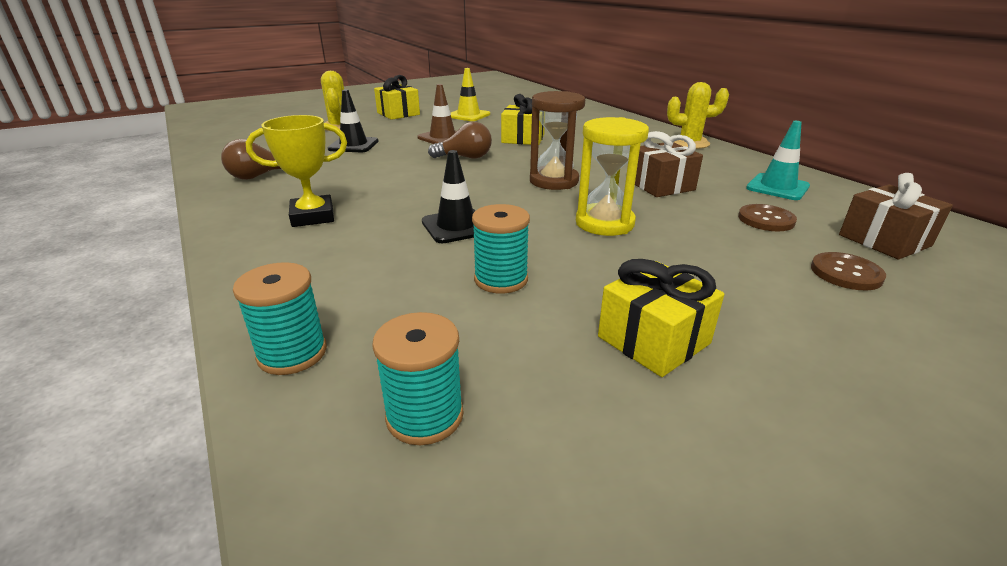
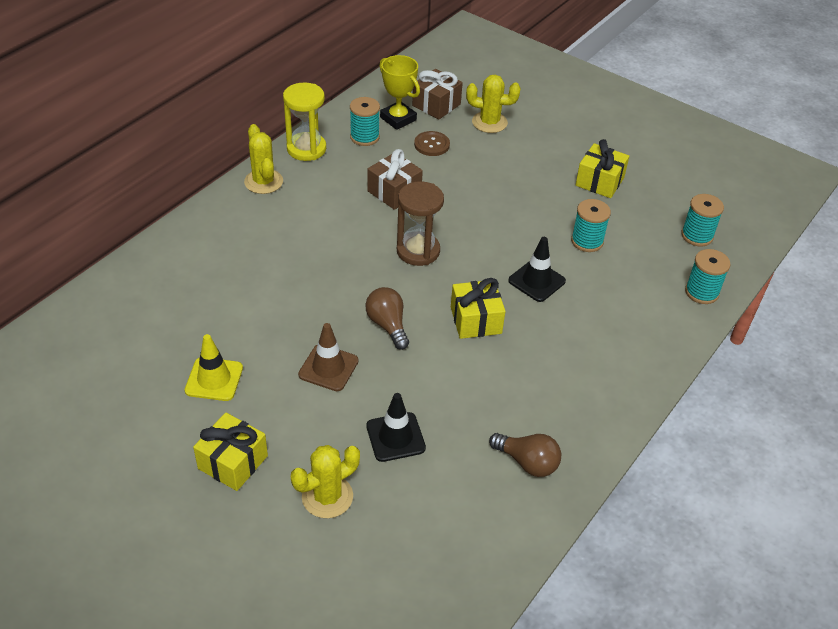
camera: 115 degrees left, 15 degrees up
(313, 216) = (576, 367): yellow trophy -> yellow trophy (398, 119)
(523, 138) = (301, 299): yellow gift -> yellow gift (475, 320)
(604, 223) = (483, 212): yellow hourglass -> yellow hourglass (306, 149)
(777, 187) = (364, 137): turquoise traffic cone -> turquoise spool
(846, 273) = (489, 122): brown button -> yellow cactus

